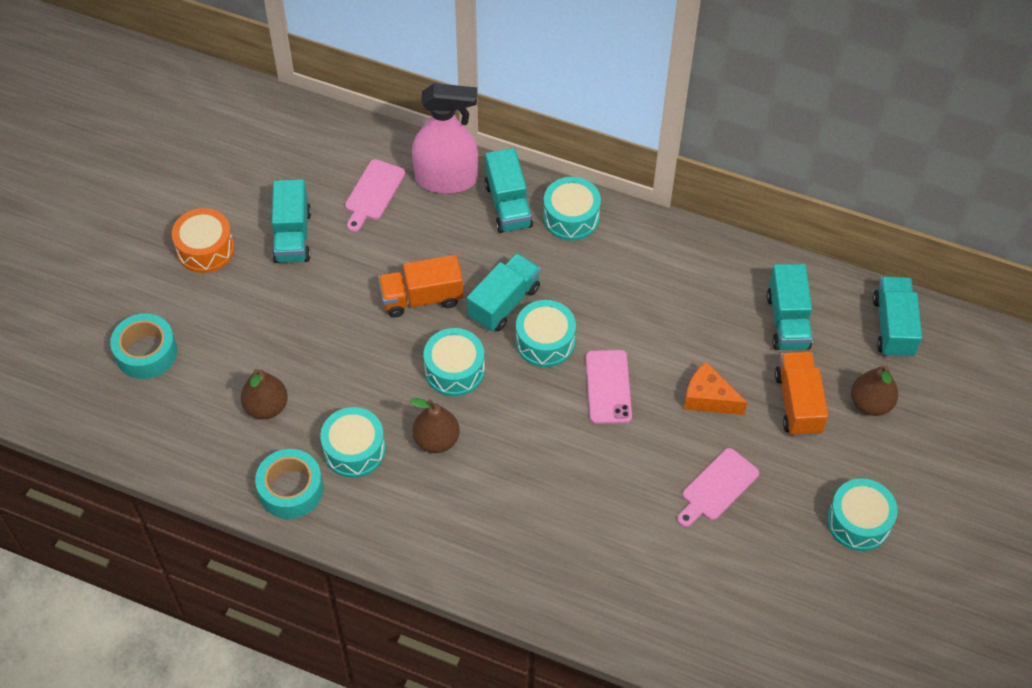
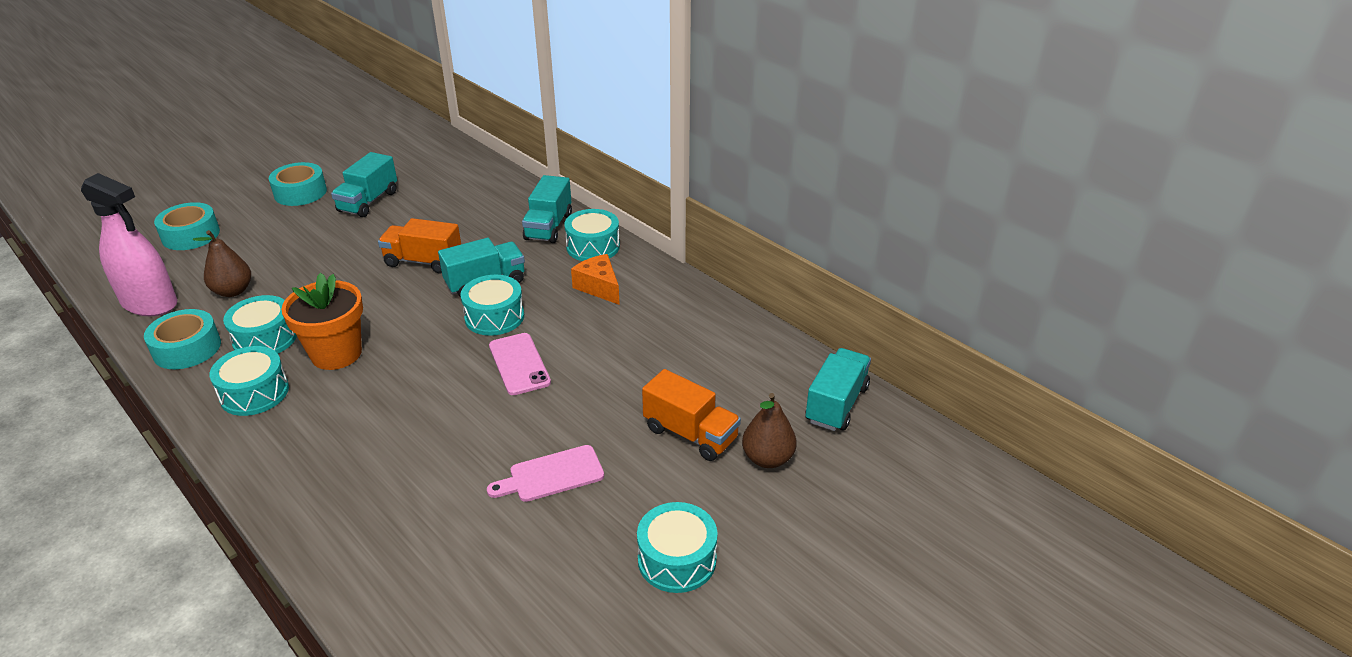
camera: 25 degrees right, 20 degrees down
(205, 249) = (300, 192): orange drum -> turquoise tape
(373, 193) = (452, 194): pink cutting board -> none
(436, 440) = (336, 354): brown pear -> orange flower pot
(446, 179) = (515, 201): pink spray bottle -> pink spray bottle (150, 303)
(454, 370) = (401, 313): turquoise drum -> turquoise drum (254, 393)
(608, 387) = (519, 364): pink phone -> pink phone turned 45 degrees counterclockwise
(708, 398) = (604, 402): orange cheese -> orange cheese (599, 287)
(787, 321) = (730, 368): turquoise truck -> none
(798, 403) = (690, 434): orange truck -> orange truck turned 105 degrees clockwise

